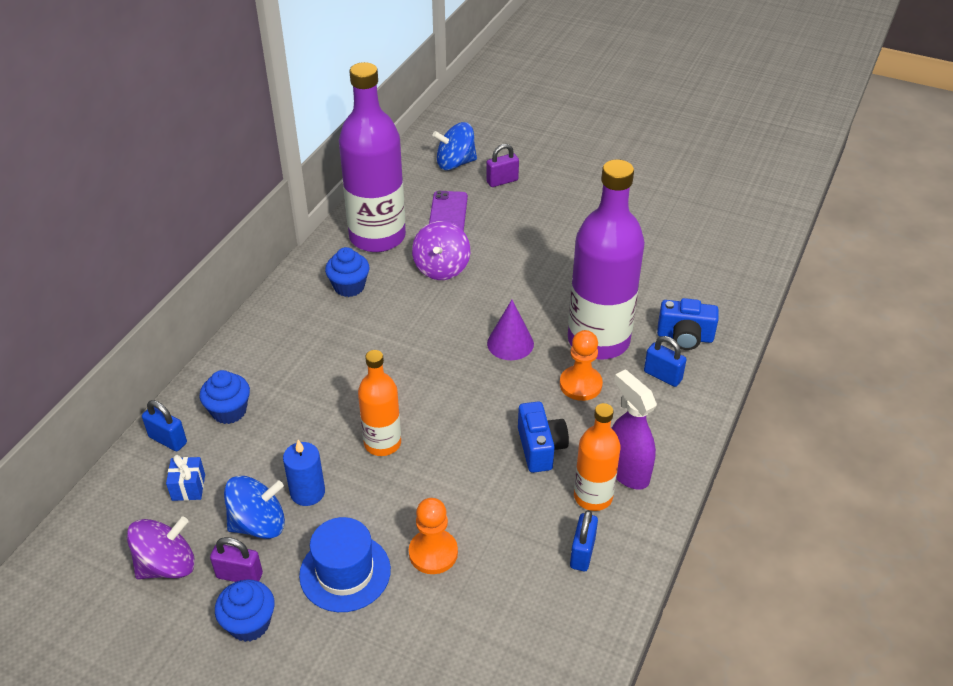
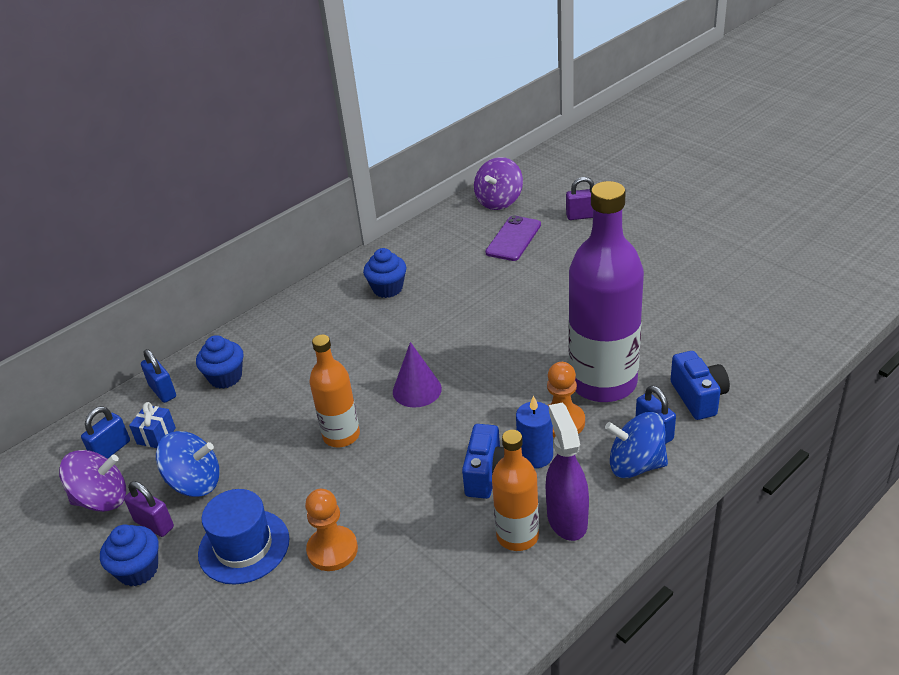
camera: 25 degrees right, 5 degrees down
(307, 492) = (251, 464): blue candle -> blue candle (535, 456)
(377, 237) = (437, 249): purple bottle -> none
(441, 268) = (481, 286): purple spinning top -> purple spinning top (499, 201)
(455, 163) = (545, 193): blue spinning top -> blue spinning top (635, 465)
(510, 343) = (511, 368): purple cone -> purple cone (417, 390)
(582, 553) = (477, 590): blue padlock -> blue padlock (111, 450)
(685, 337) = (698, 397): blue camera -> blue camera turned 135 degrees counterclockwise

